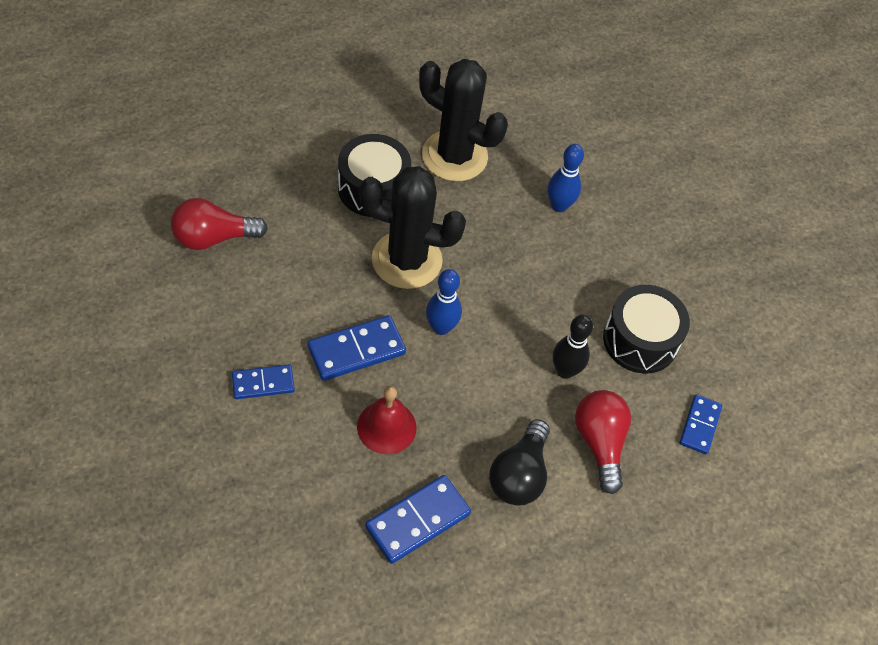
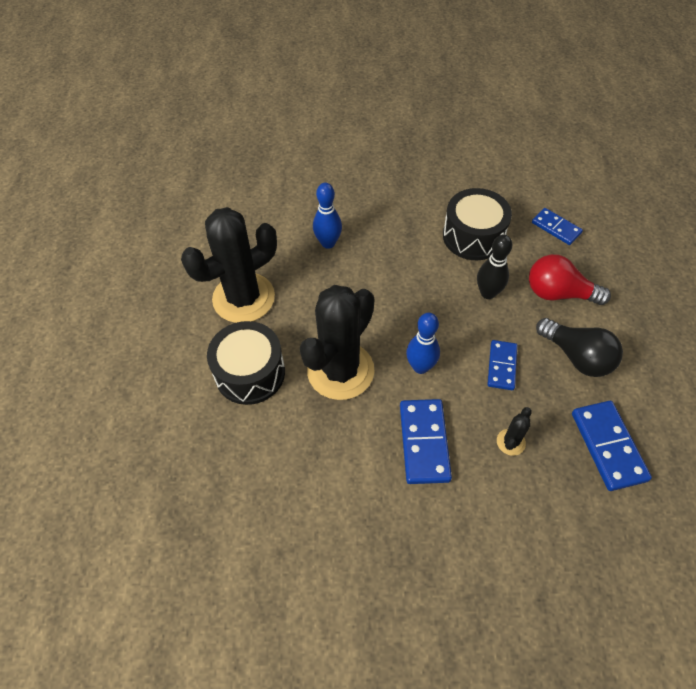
camera: 60 degrees left, 0 degrees up
(213, 237) = (246, 538): red light bulb -> none
(263, 383) = (437, 538): blue domino -> blue domino (501, 366)
(386, 427) = (510, 442): red bell -> black cactus

